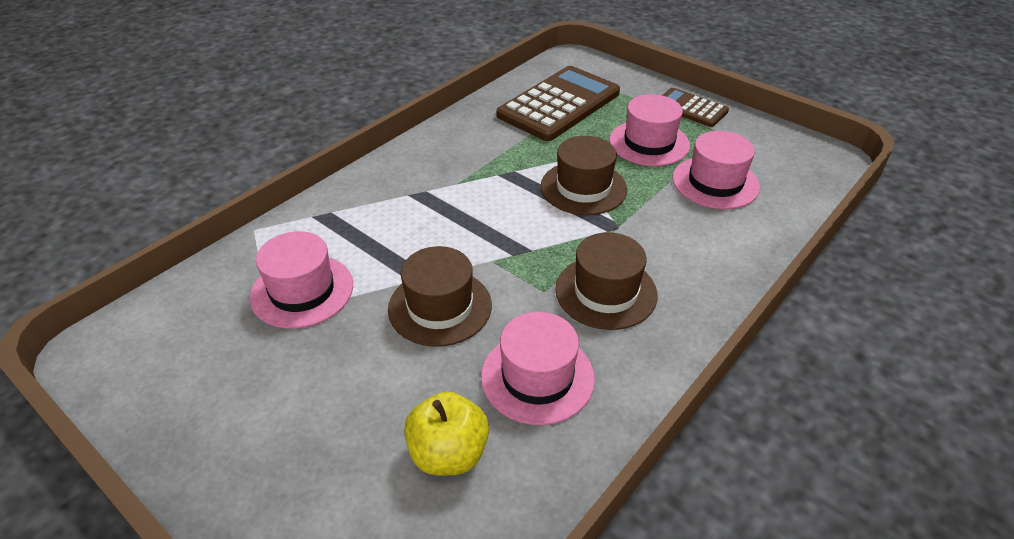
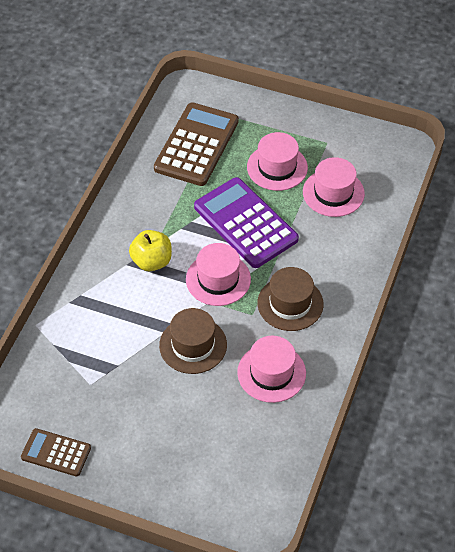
camera: 20 degrees left, 10 degrees up
(302, 291) = (99, 360): pink hat -> pink hat (218, 279)
(448, 454) = (242, 432): yellow apple -> yellow apple (152, 261)
(583, 188) = (245, 223): brown hat -> purple calculator
(690, 108) = (296, 122): brown calculator -> brown calculator (56, 453)

